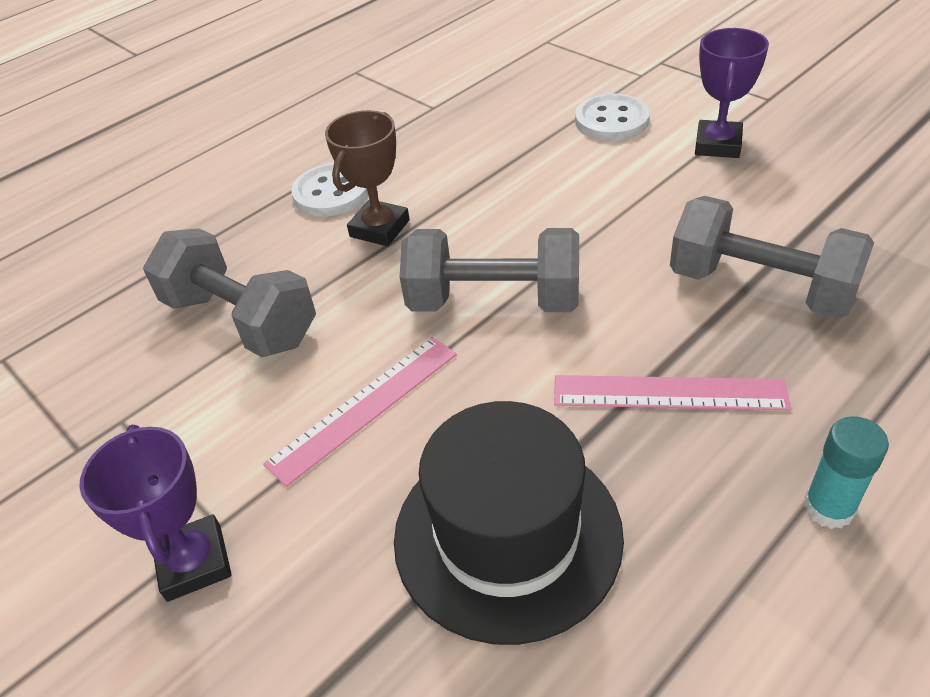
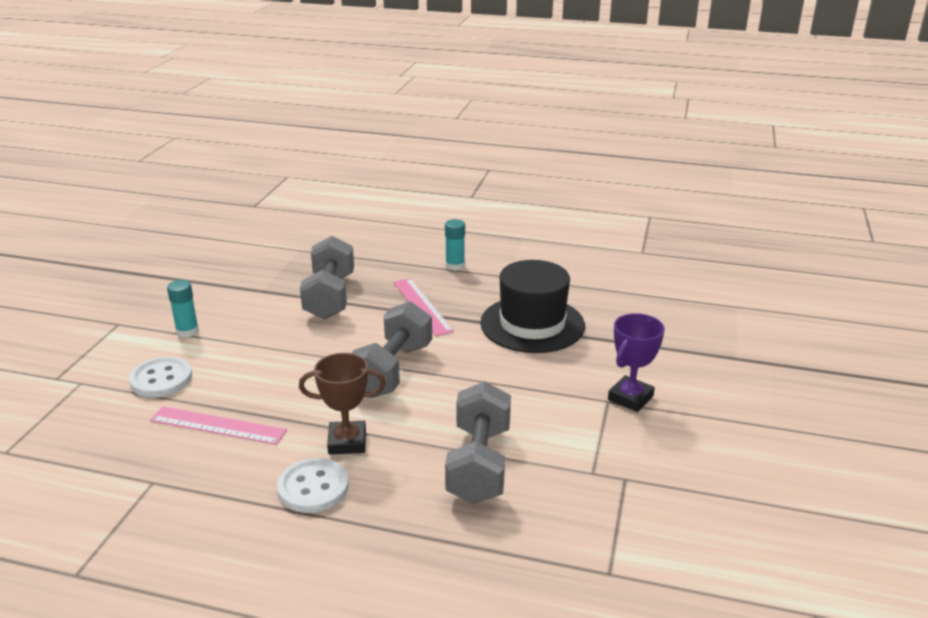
camera: 125 degrees left, 15 degrees down
(365, 407) = (503, 385): pink ruler -> pink ruler (218, 425)
(494, 301) = (392, 370): grey dumbbell -> grey dumbbell turned 45 degrees clockwise
(717, 145) = (187, 331): purple trophy -> turquoise glue stick

